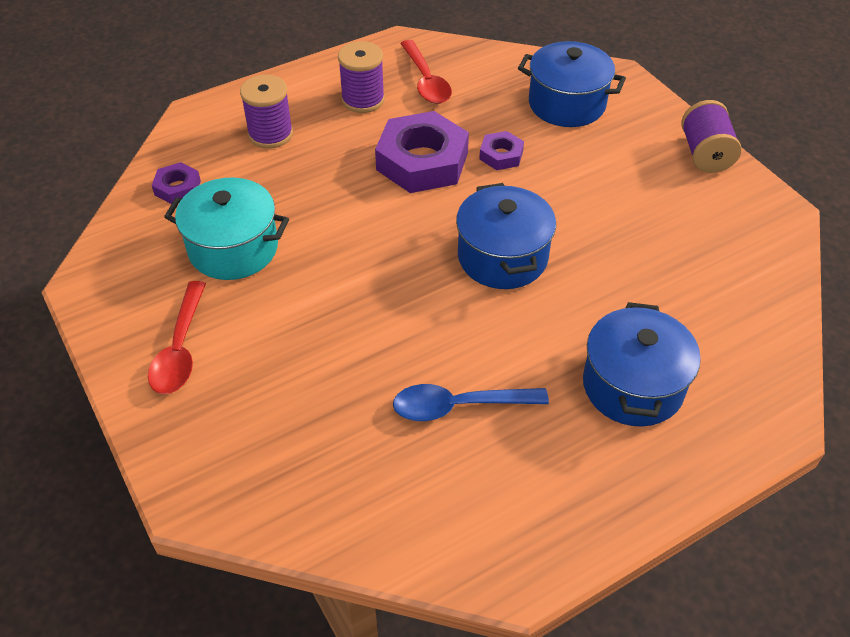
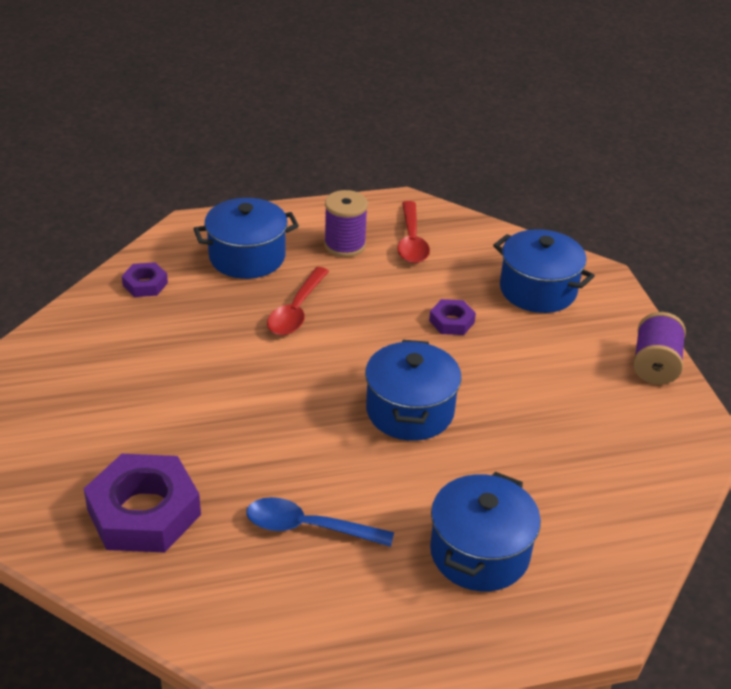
camera: 15 degrees right, 10 degrees down
(180, 348) = (87, 417): red spoon -> red spoon (297, 310)
(233, 248) = (170, 346): turquoise pot -> none
(270, 134) = (247, 257): purple spool -> blue pot
(422, 161) = (374, 310): purple nut -> purple nut (144, 512)

